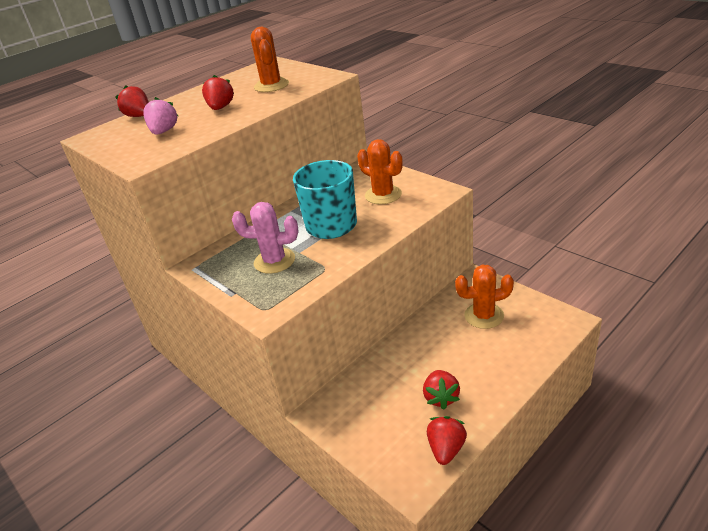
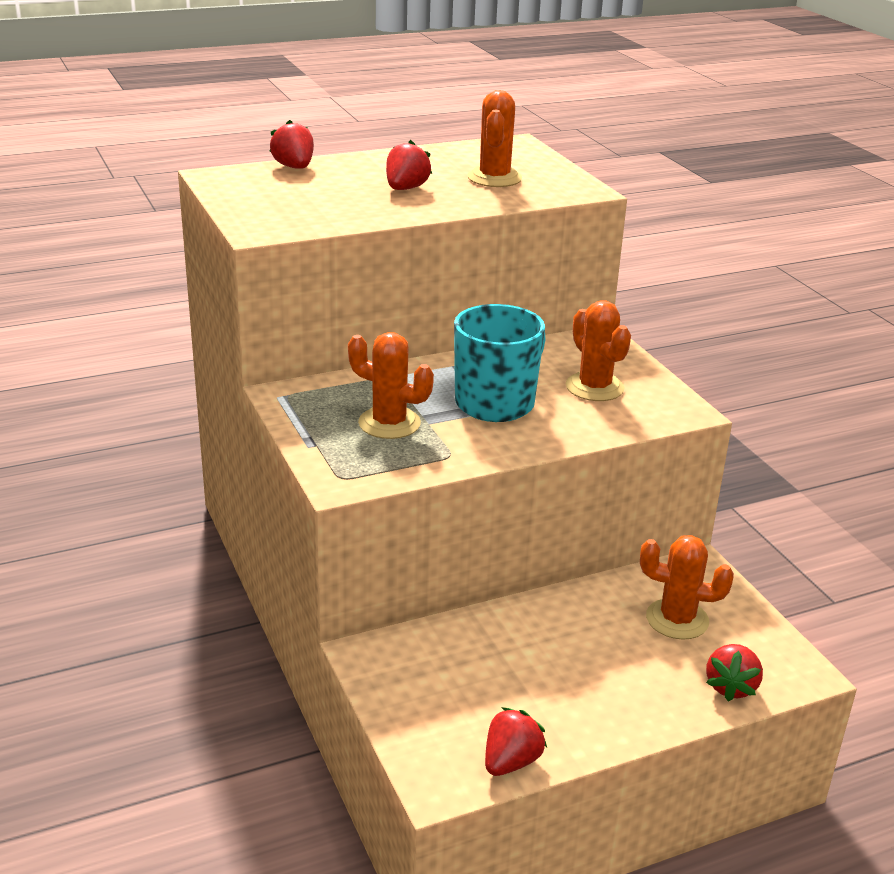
camera: 15 degrees right, 5 degrees down
(164, 131) = (313, 198): pink strawberry -> none
(274, 261) = (389, 423): pink cactus -> orange cactus
(441, 397) = (544, 698): red strawberry -> red strawberry (731, 687)

